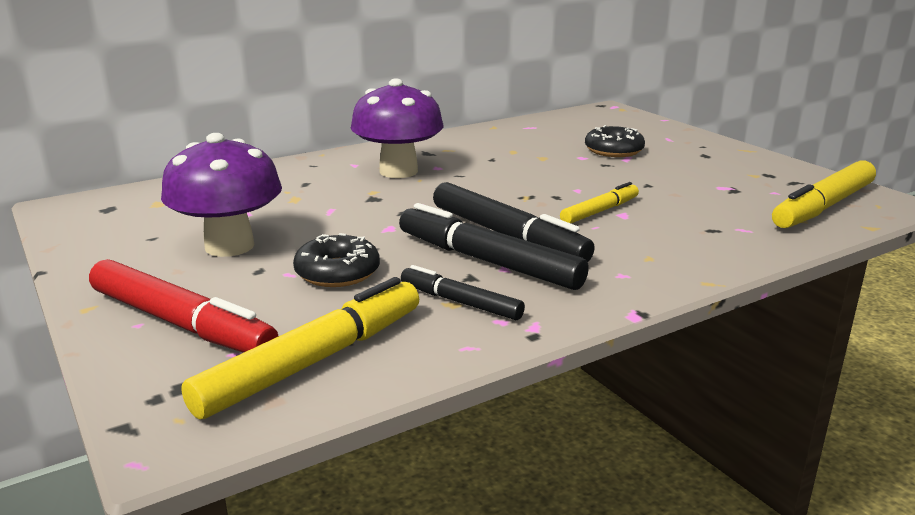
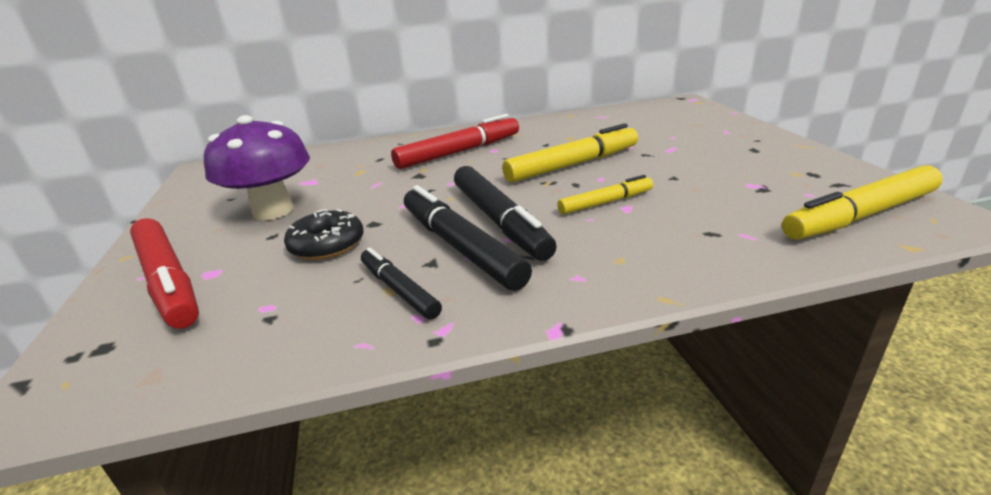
camera: 20 degrees right, 5 degrees up
(313, 361) = (222, 337): yellow marker -> yellow marker (572, 165)
(398, 171) = (459, 152): purple mushroom -> red marker
(613, 150) = (663, 141): black donut -> none

